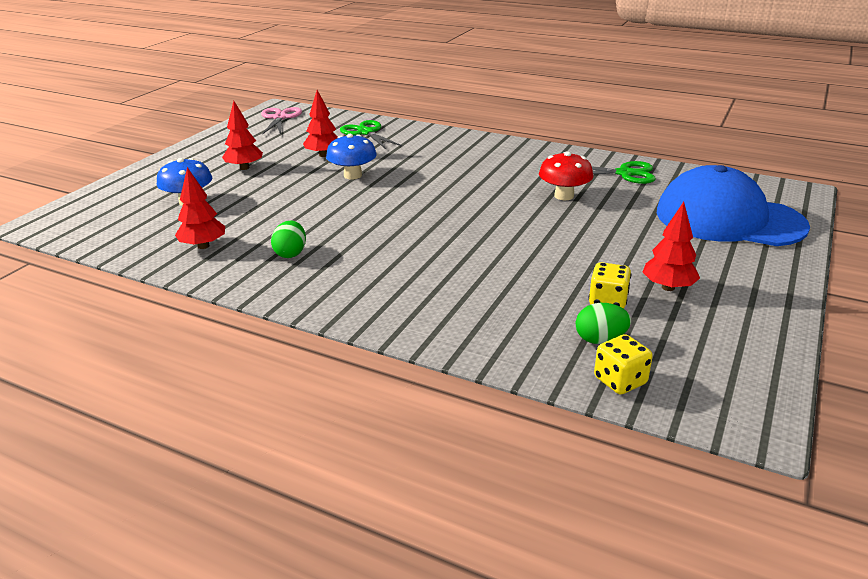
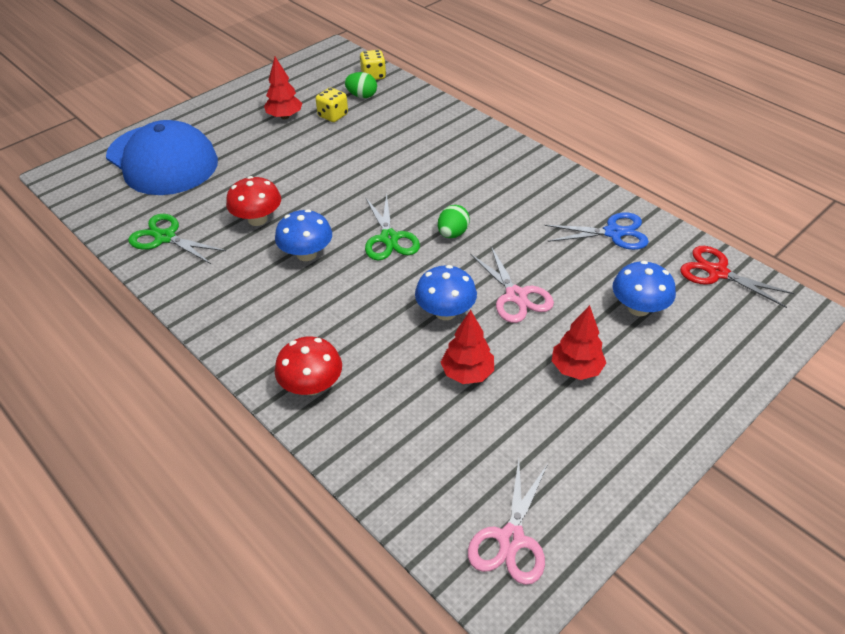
camera: 160 degrees left, 15 degrees up
(103, 235) = (717, 272): none -> red scissors
(203, 246) = (613, 233): red tree -> blue scissors
(291, 253) = (535, 206): green egg -> green egg (452, 233)
(297, 192) = (516, 296): none -> pink scissors
(366, 133) = (386, 426): green scissors -> green scissors (389, 238)
(425, 137) = (311, 385): none -> red mushroom
(493, 184) = (306, 254): none -> blue mushroom

